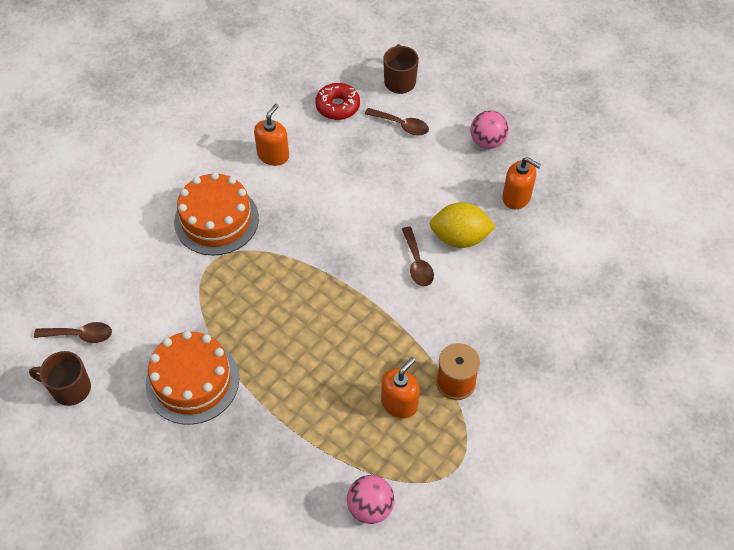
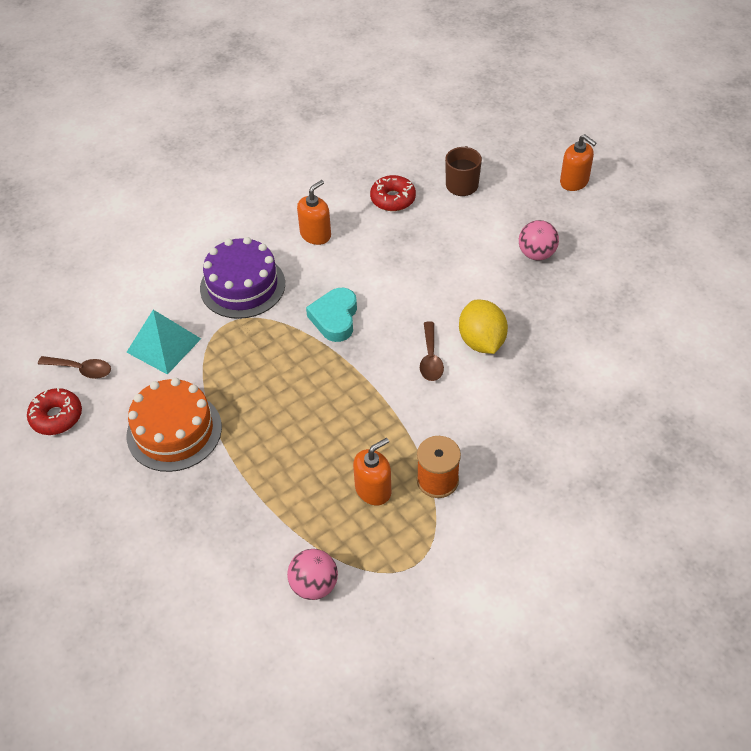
camera: 15 degrees right, 5 degrees down
(70, 388) = (56, 416): brown mug -> red donut
(156, 295) = (163, 345): none -> turquoise pyramid
(216, 220) = (242, 286): orange cake -> purple cake
(316, 238) = (335, 318): none -> turquoise heart
(401, 125) = (452, 225): brown spoon -> none
(460, 238) = (481, 341): yellow lemon -> yellow lemon turned 60 degrees clockwise
(516, 197) = (552, 312): orange soap dispenser -> orange soap dispenser (574, 182)

